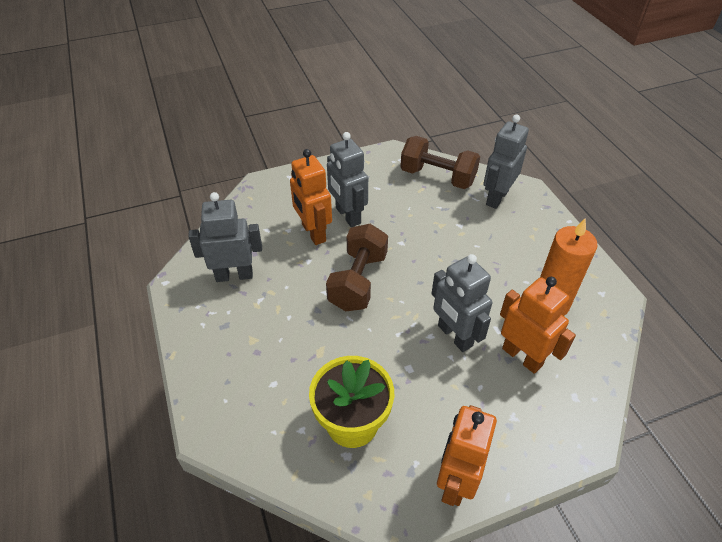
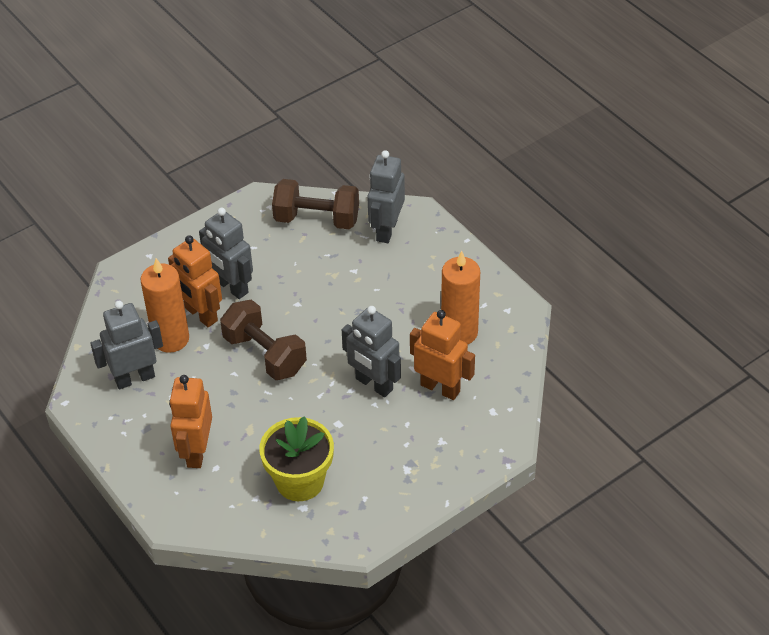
camera: 15 degrees left, 0 degrees up
(279, 248) = (171, 339): none -> orange candle
(358, 281) = (265, 354): brown dumbbell -> brown dumbbell turned 45 degrees counterclockwise
(456, 481) = (402, 502): orange robot -> orange robot (196, 452)

